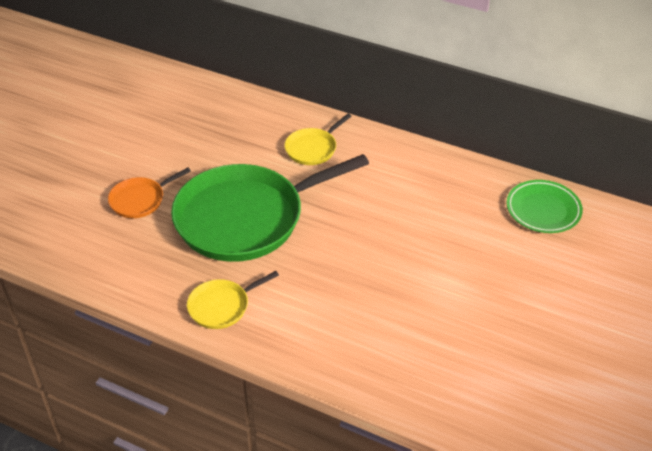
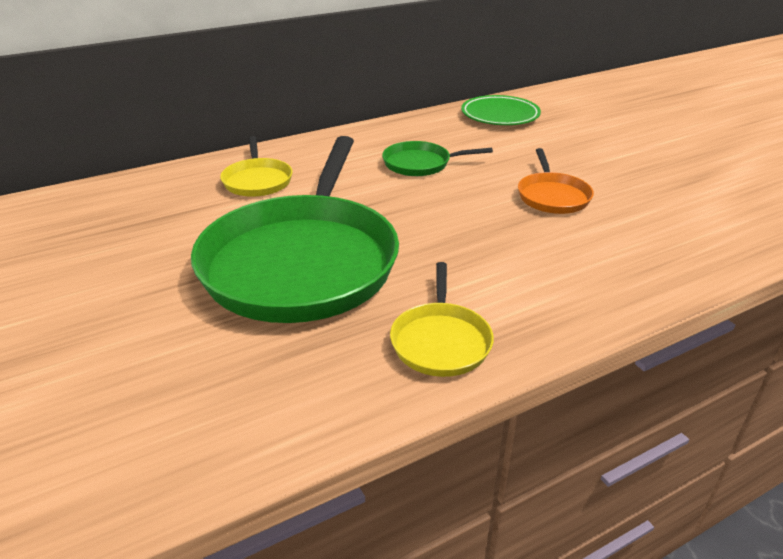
camera: 55 degrees left, 10 degrees down
(140, 200) = (136, 337): orange pan -> orange pan (552, 196)
(410, 206) = (420, 164): none -> green pan

